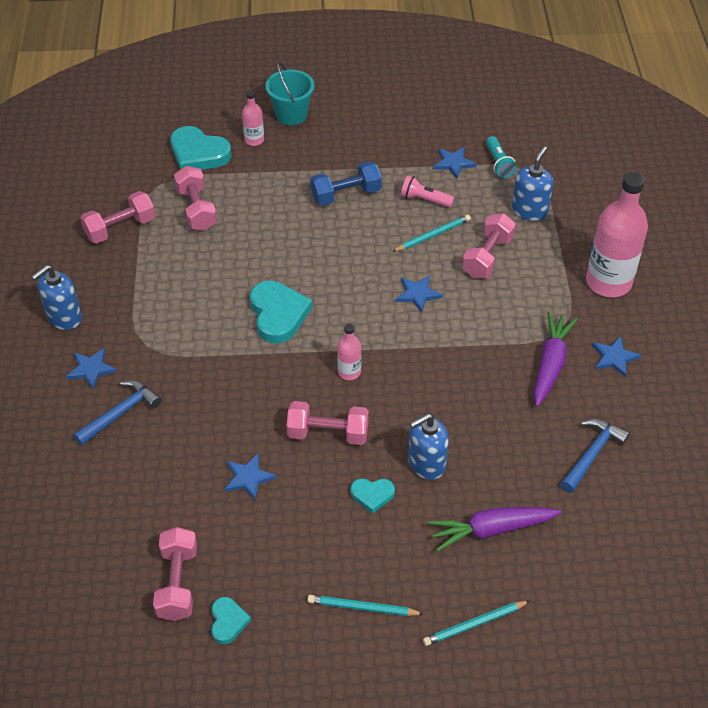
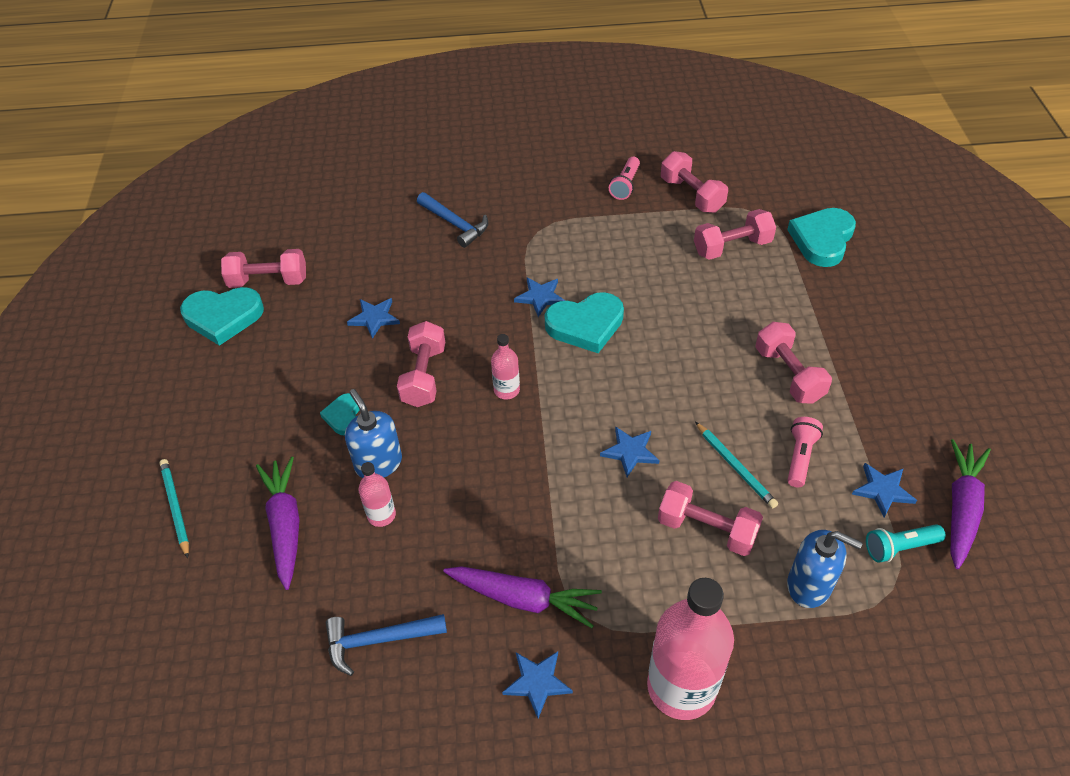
camera: 90 degrees right, 0 degrees up
(64, 317) = (568, 174): blue soap dispenser -> none
(91, 369) = (506, 199): blue star -> blue star (540, 297)
(93, 274) = (625, 185): none -> pink flashlight
(228, 621) = (223, 317): turquoise heart -> turquoise heart, size x1.85
(254, 140) = (860, 284): pink bottle -> pink bottle (381, 515)
(291, 114) = (920, 314): turquoise bucket -> none
(346, 195) = (788, 375): blue dumbbell -> pink dumbbell
(363, 607) = (215, 413): turquoise pencil -> none
(467, 130) = (961, 508): none -> purple carrot
(592, 454) = (378, 640): blue hammer -> blue hammer turned 135 degrees clockwise

